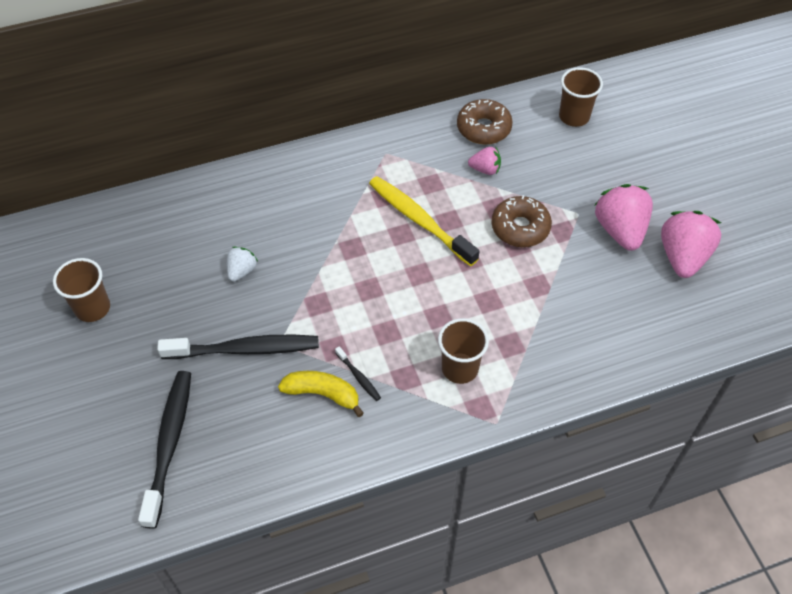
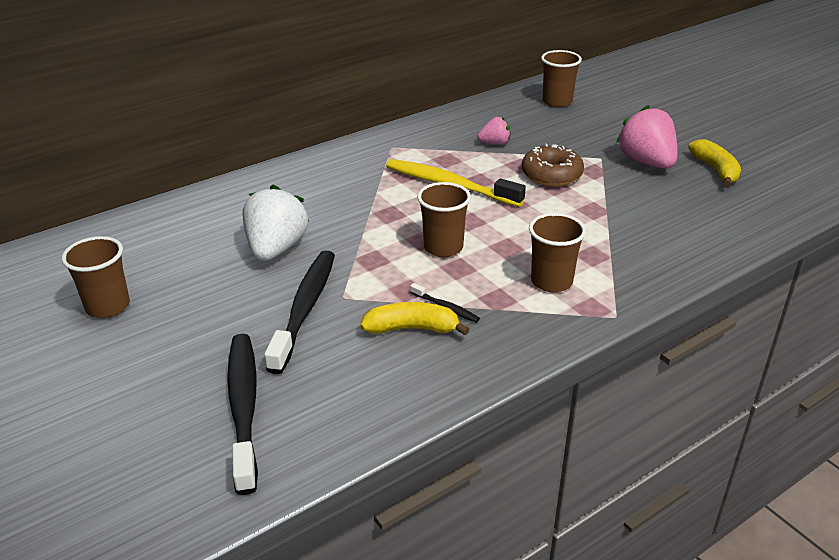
camera: 15 degrees left, 20 degrees down
(242, 271) = (276, 249): white strawberry -> white strawberry, size x1.91
(244, 349) = (305, 309): black toothbrush -> black toothbrush turned 60 degrees counterclockwise
(383, 303) = (443, 247): none -> brown cup
(483, 128) = (478, 119): brown donut -> none
(682, 257) = (715, 170): pink strawberry -> yellow banana

